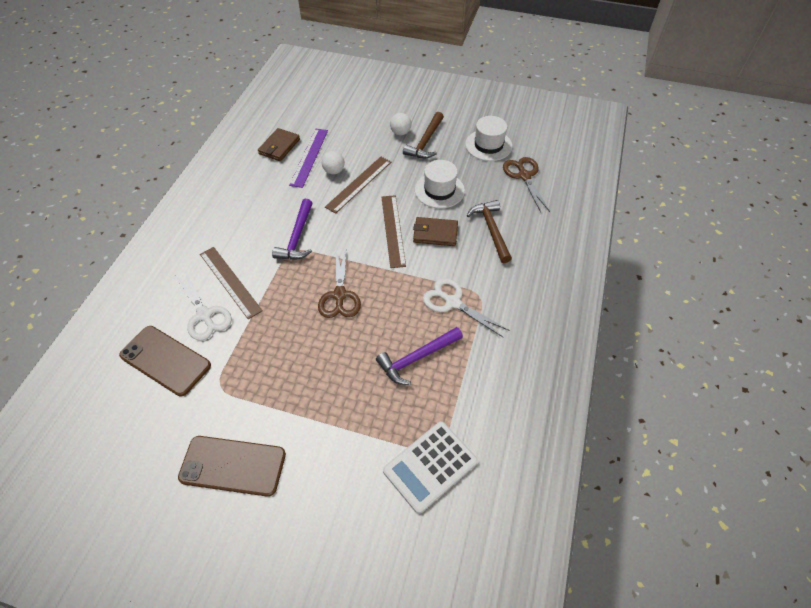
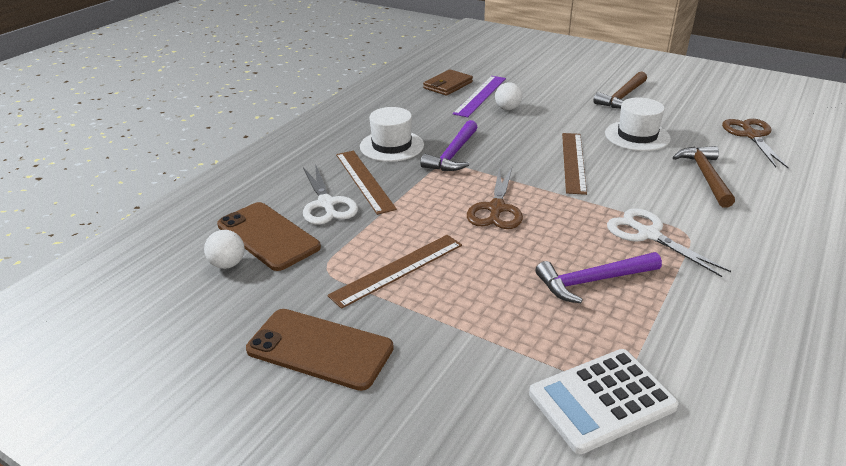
camera: 15 degrees right, 20 degrees down
(359, 184) = (536, 121): brown ruler -> brown ruler (397, 269)
(400, 132) = (592, 87): white ball -> white ball (228, 264)
(435, 233) = (628, 171): brown wallet -> none
(488, 145) = (703, 107): white hat -> white hat (391, 146)

